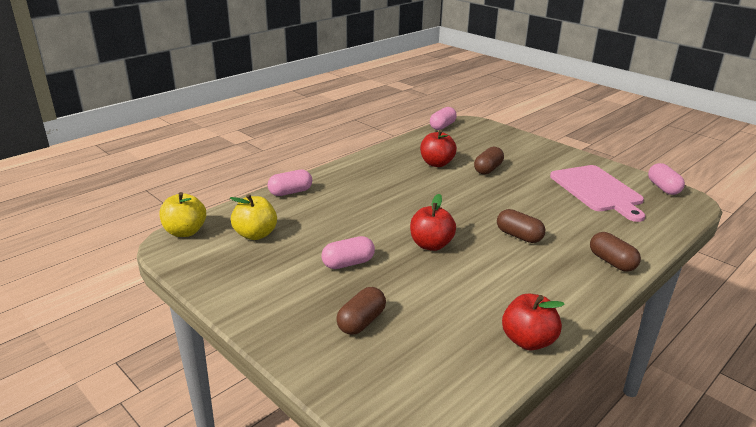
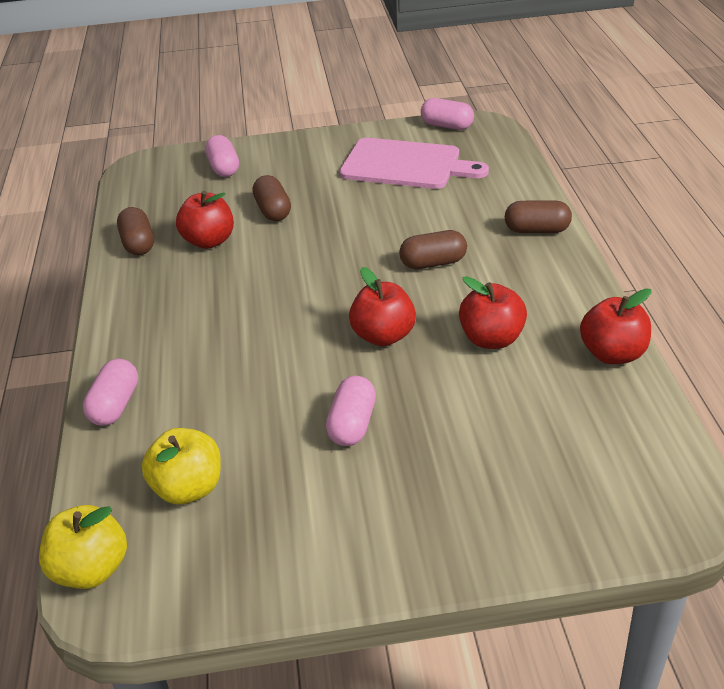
camera: 50 degrees left, 10 degrees up
(361, 322) = (481, 466): brown capsule -> brown capsule (138, 243)
(442, 126) = (122, 189): pink capsule -> pink capsule (224, 168)
(477, 284) = (491, 339): none -> red apple

